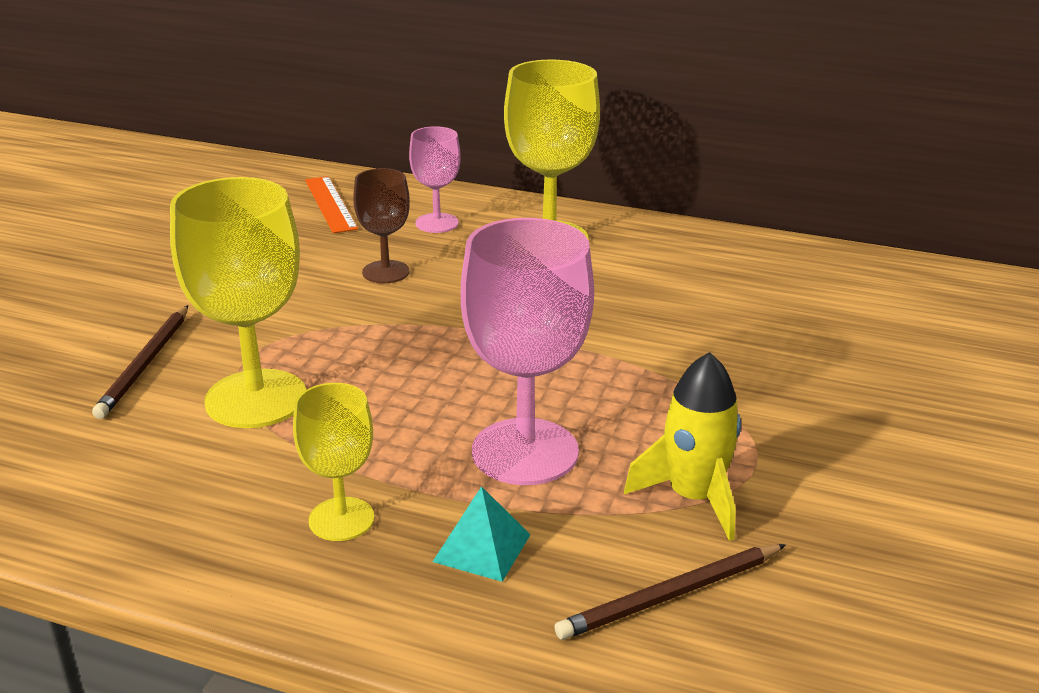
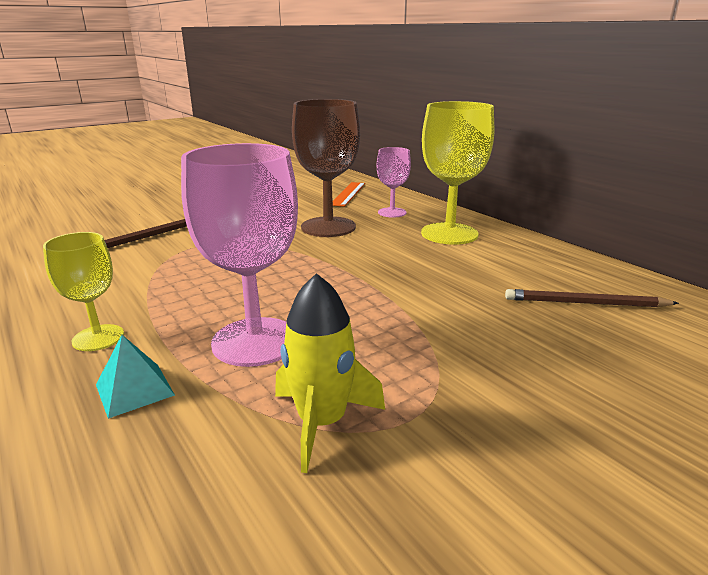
camera: 35 degrees right, 5 degrees down
(256, 399) = (168, 264): yellow goblet -> none
(385, 272) = (328, 227): brown goblet -> brown goblet, size x1.78
(671, 595) = (190, 494): brown pencil -> brown pencil (585, 303)

